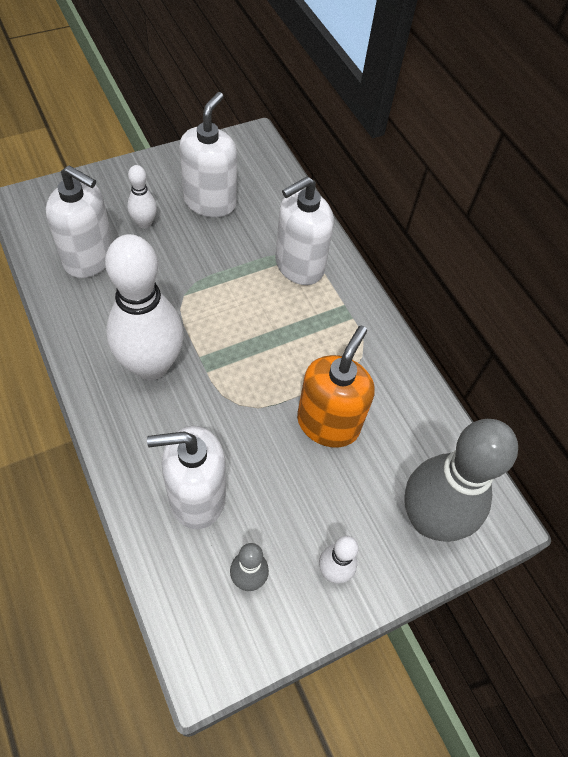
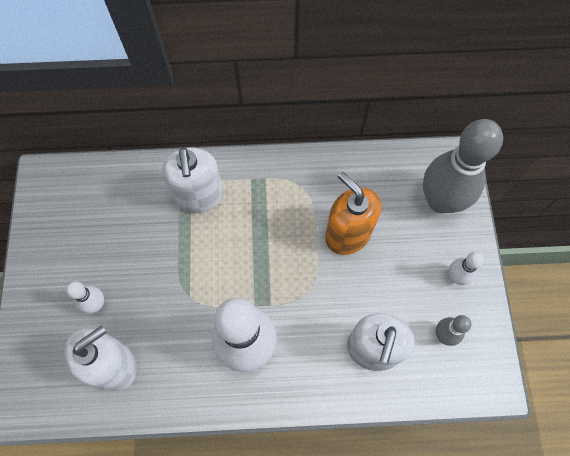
camera: 60 degrees left, 10 degrees up
(210, 202) = (98, 240): white soap dispenser -> none

